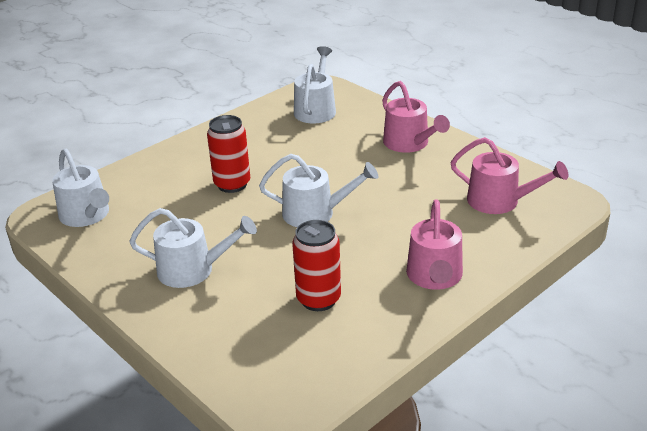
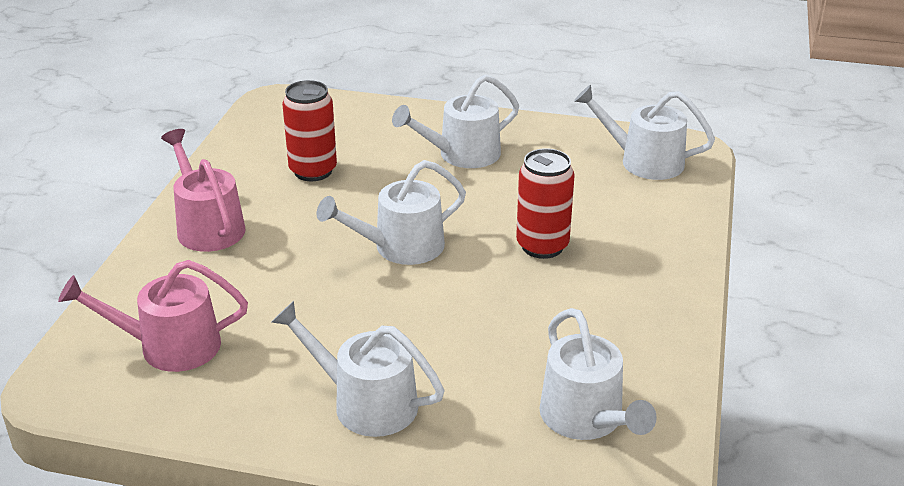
camera: 145 degrees right, 0 degrees up
(409, 143) = (366, 403): pink watering can -> white watering can

